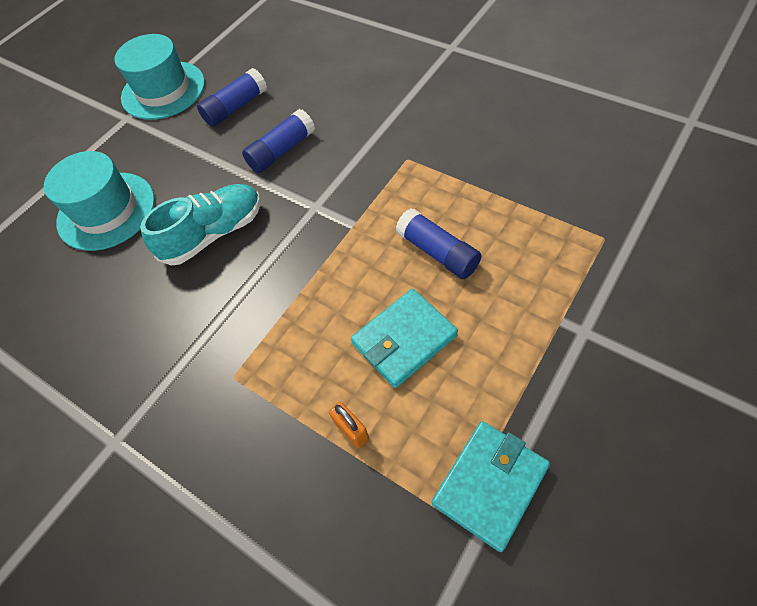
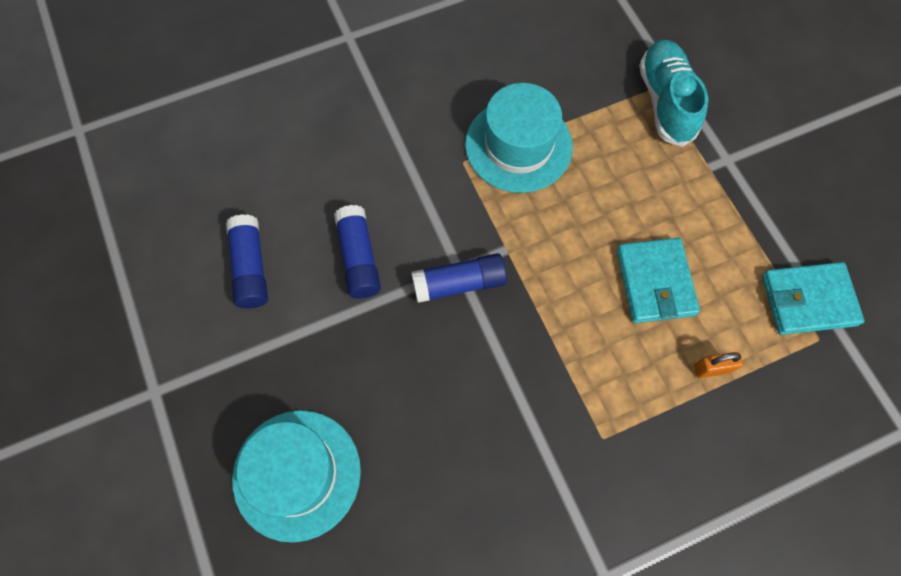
camera: 65 degrees left, 10 degrees up
(163, 90) = (144, 329): turquoise hat -> turquoise hat (518, 145)
(214, 234) = (421, 376): turquoise shoe -> turquoise shoe (665, 101)
(438, 252) = (587, 205): blue glue stick -> blue glue stick (459, 283)
(490, 485) = (808, 300): turquoise wallet -> turquoise wallet turned 75 degrees counterclockwise

